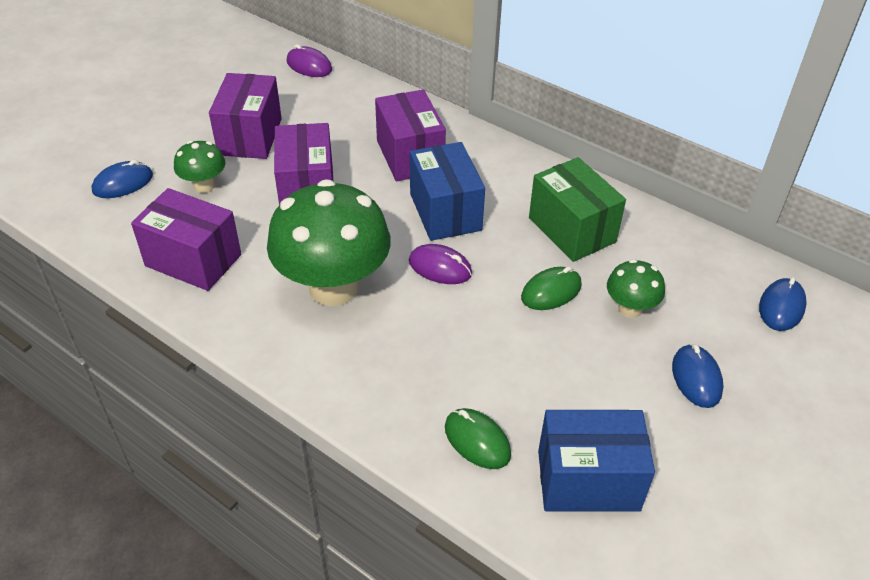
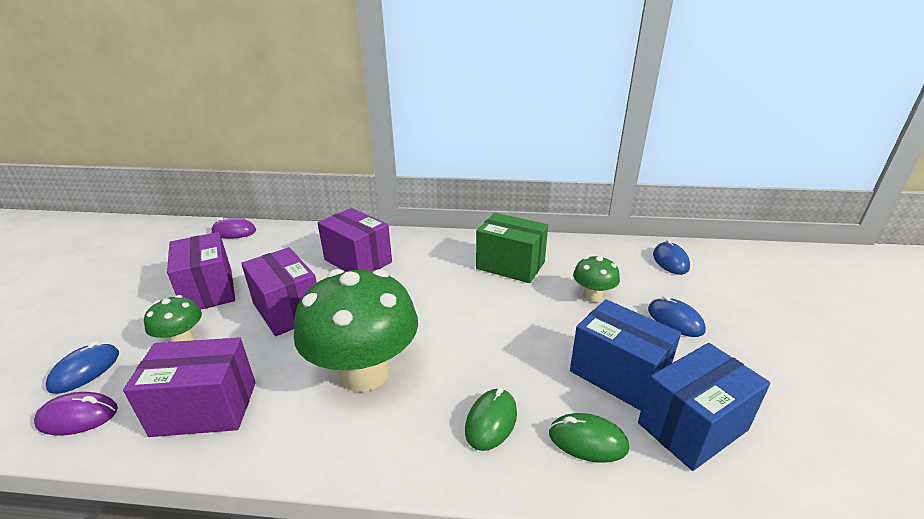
camera: 30 degrees left, 15 degrees down
(440, 267) = (441, 323): purple mouse -> purple mouse (78, 417)
(445, 212) = (414, 286): blue box -> blue box (618, 374)
(551, 291) = (534, 306): green mouse -> green mouse (491, 421)

